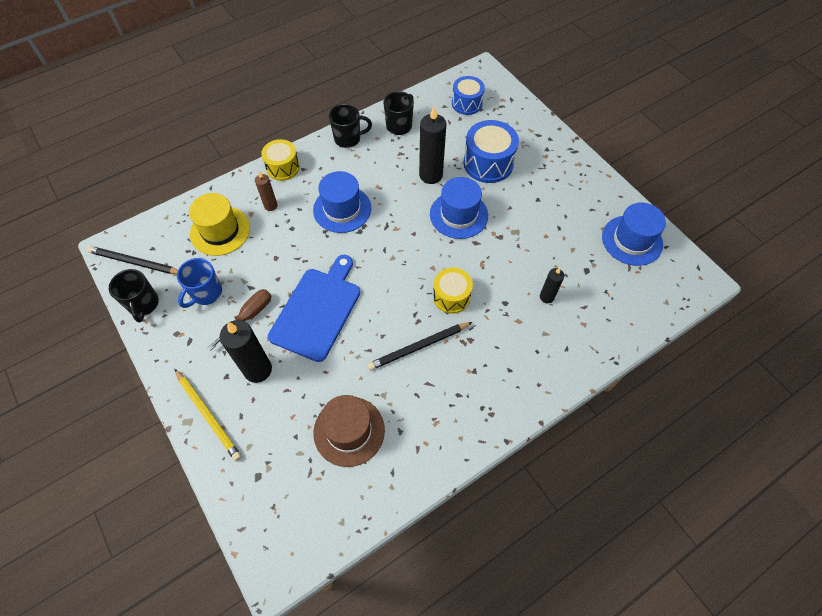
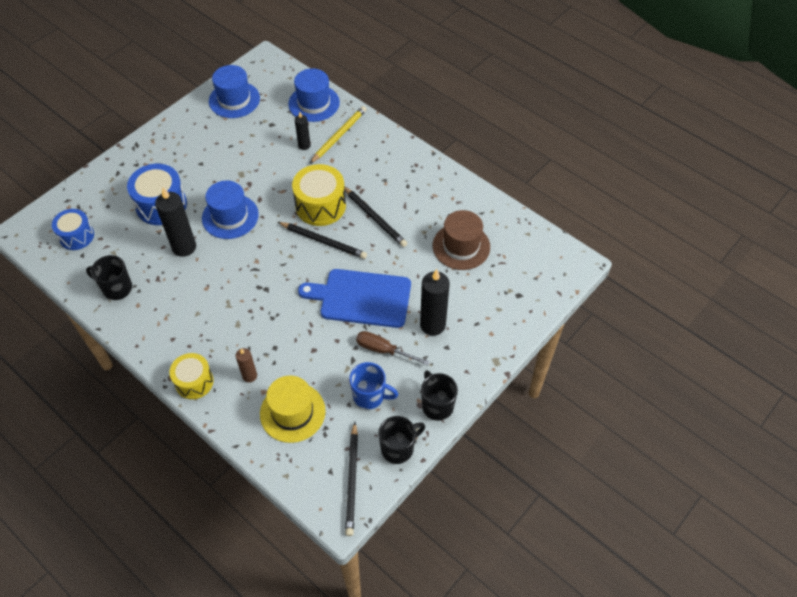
camera: 105 degrees left, 5 degrees down
(208, 415) = (485, 347): yellow pencil -> yellow pencil (339, 135)
(342, 209) = (241, 310): blue hat -> blue hat (314, 103)
(348, 139) = (142, 331): black mug -> black mug (437, 405)
(401, 290) = (323, 241): none -> black pencil
(451, 296) = (320, 206): yellow drum -> yellow drum, size x1.52

